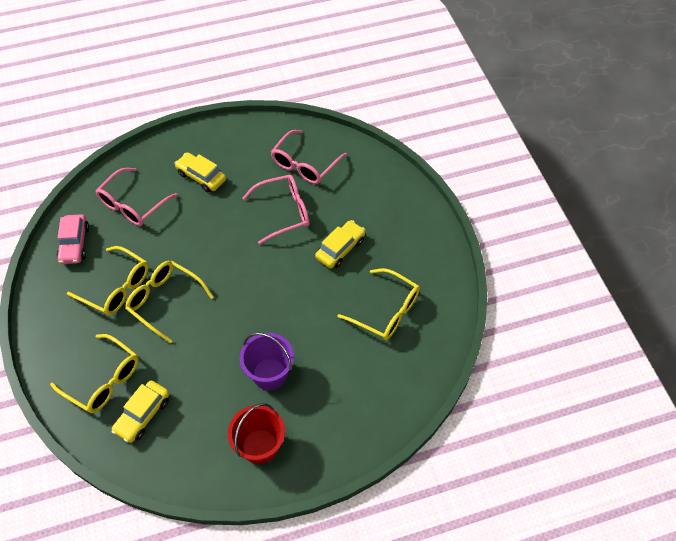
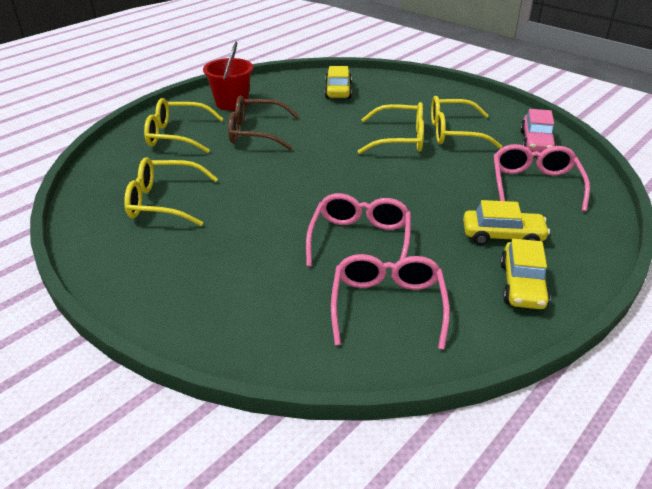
camera: 150 degrees right, 20 degrees down
(74, 244) = (536, 142): pink car -> pink car turned 135 degrees counterclockwise
(103, 380) = (390, 94): yellow glasses -> yellow glasses (178, 135)
(269, 374) = (256, 132): purple bucket -> brown glasses
(283, 212) = (360, 240): pink glasses -> pink glasses turned 150 degrees clockwise
(340, 249) = (256, 233): yellow car -> yellow car (522, 285)

